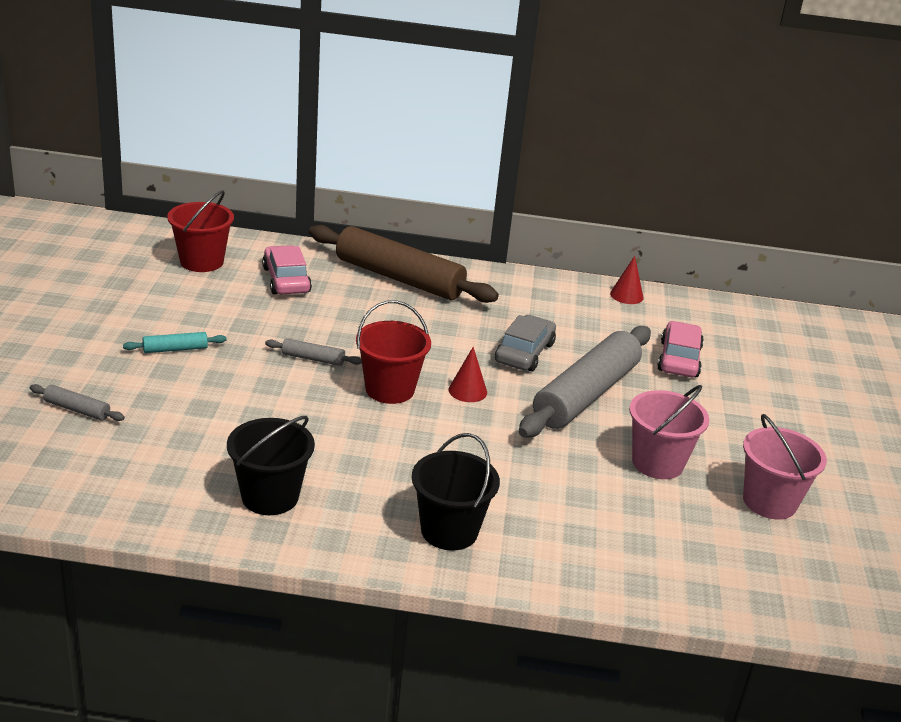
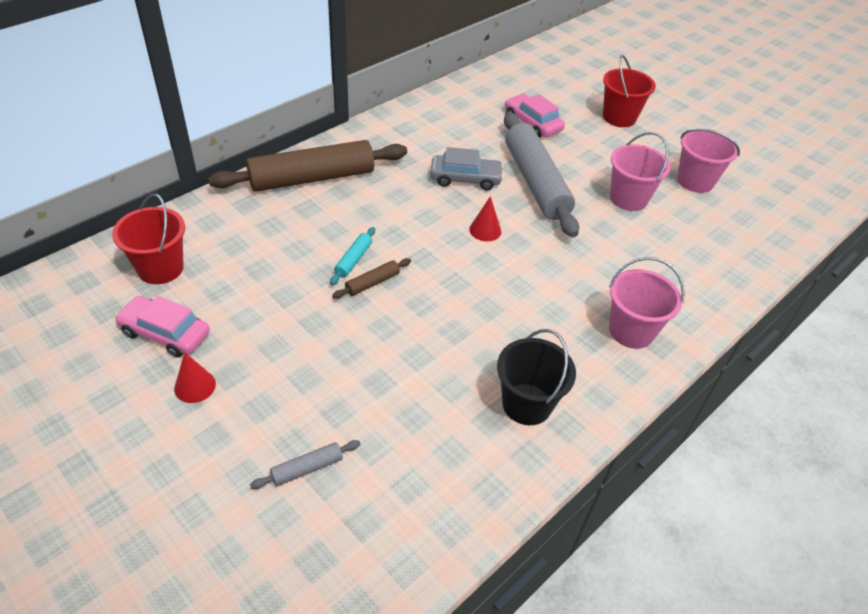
camera: 50 degrees left, 15 degrees up
(175, 349) = (278, 356): turquoise rolling pin -> turquoise rolling pin (353, 260)
(286, 280) = (247, 236): pink car -> pink car (165, 333)
(313, 358) = (372, 283): grey rolling pin -> brown rolling pin
(389, 389) = (449, 266): red bucket -> red bucket (619, 117)
(449, 531) = (631, 331): black bucket -> pink bucket
(524, 353) = (465, 178): grey car -> grey car turned 120 degrees clockwise
(626, 295) = (443, 97): red cone -> red cone (195, 386)

